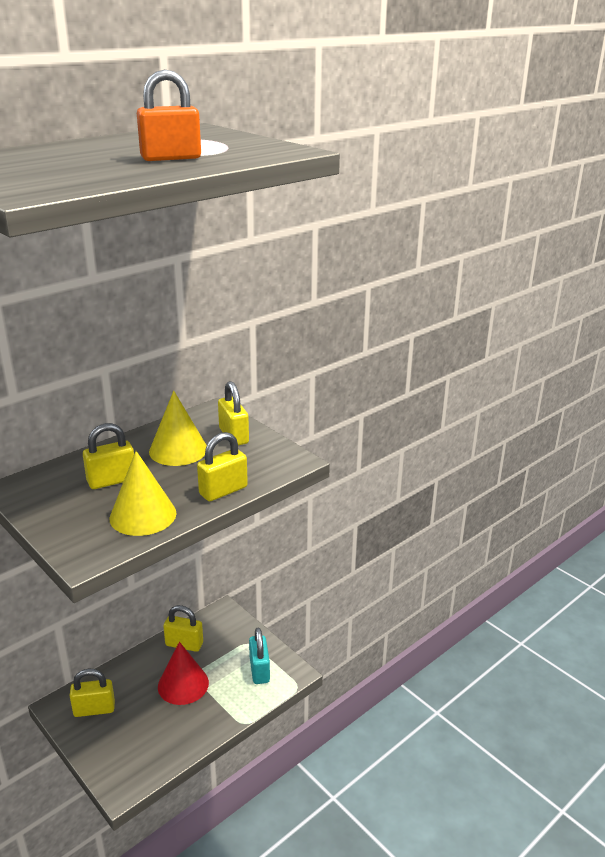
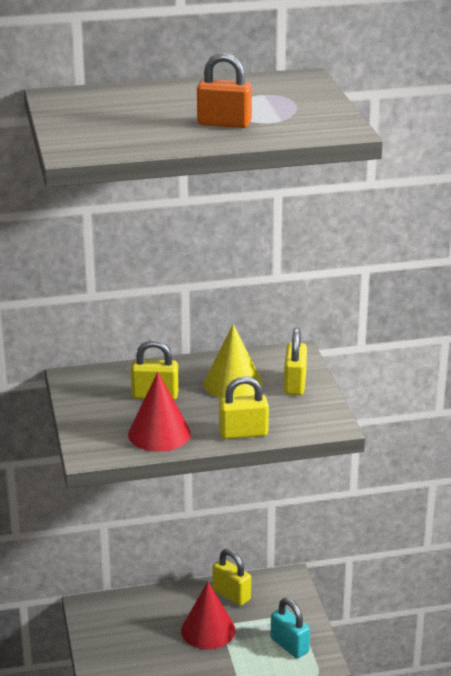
camera: 30 degrees right, 0 degrees up
(94, 709) = (116, 621): yellow padlock -> none
(143, 515) = (159, 433): yellow cone -> red cone
(259, 670) = (289, 645): turquoise padlock -> turquoise padlock turned 60 degrees counterclockwise

